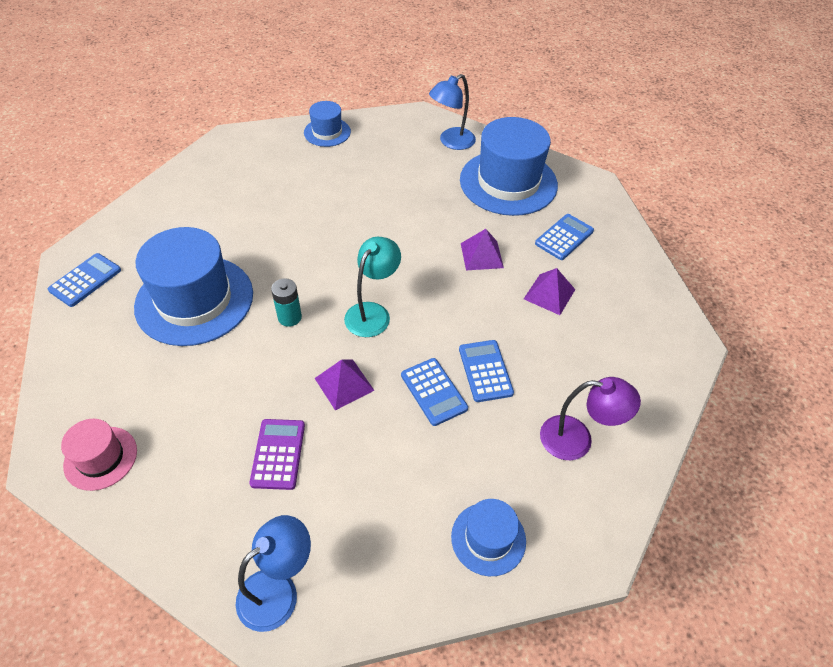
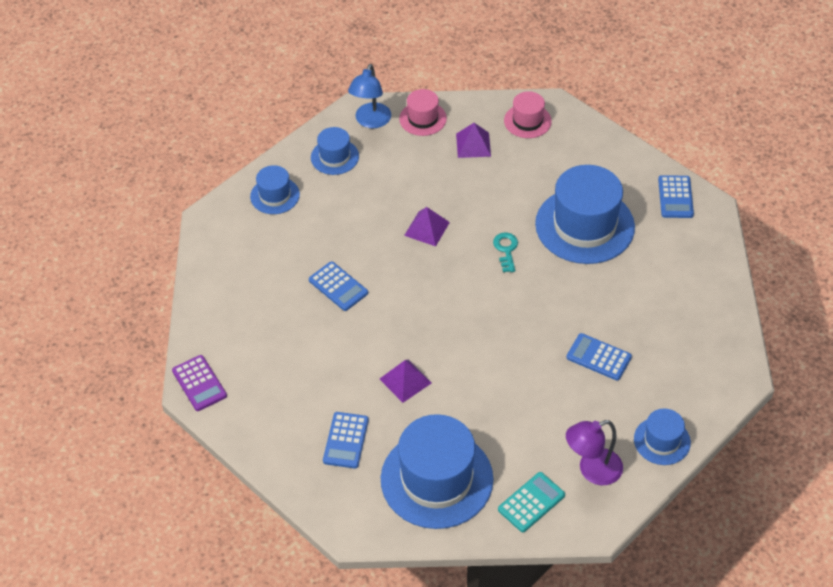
camera: 150 degrees right, 0 degrees up
(210, 548) = (423, 118): none -> pink hat
(278, 454) = (430, 173): purple calculator -> purple calculator (199, 383)
(289, 317) = (506, 250): turquoise battery -> turquoise key
(371, 555) = (334, 157): none -> blue hat
(372, 313) = (451, 285): turquoise lamp -> none
(434, 392) = (364, 255): blue calculator -> blue calculator (598, 357)
(451, 142) = (531, 502): blue lamp -> turquoise calculator
(549, 294) = (327, 374): purple pyramid -> purple pyramid (473, 145)
(577, 439) = (249, 274): purple lamp -> purple lamp (592, 470)

